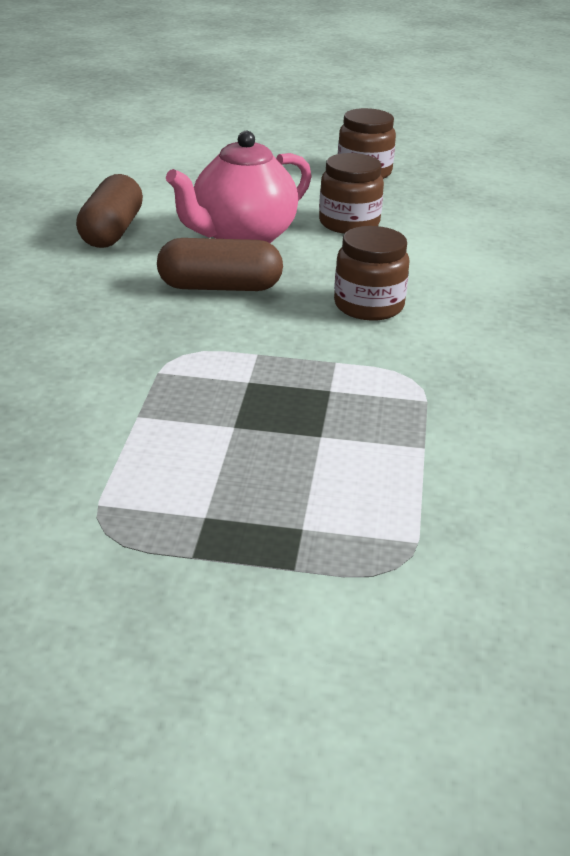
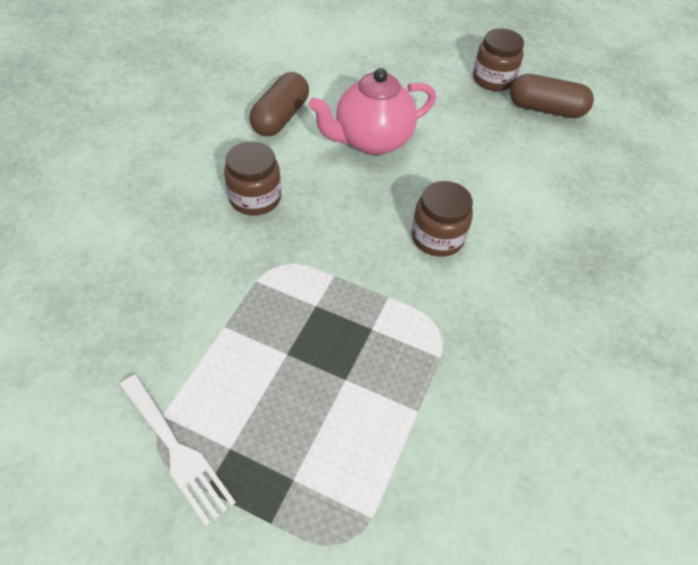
camera: 15 degrees right, 20 degrees up
(134, 530) = (177, 450): none -> white fork
(219, 287) = (334, 194): brown capsule -> brown capsule (546, 109)
(349, 223) = (458, 138): brown jar -> brown jar (255, 198)

